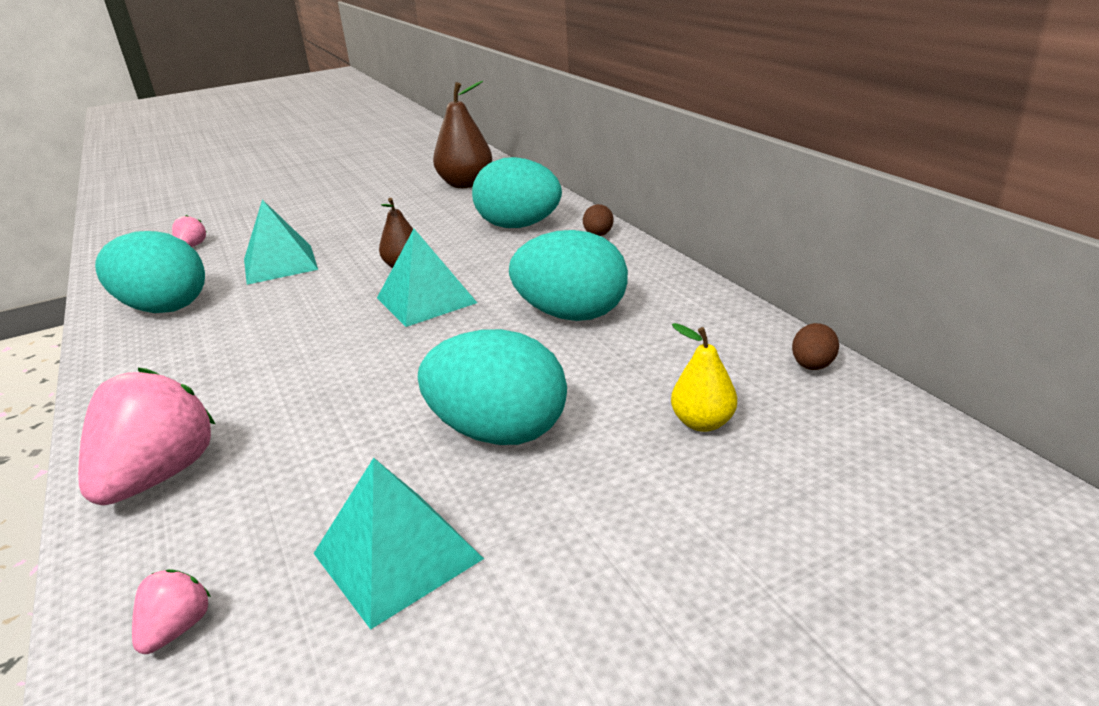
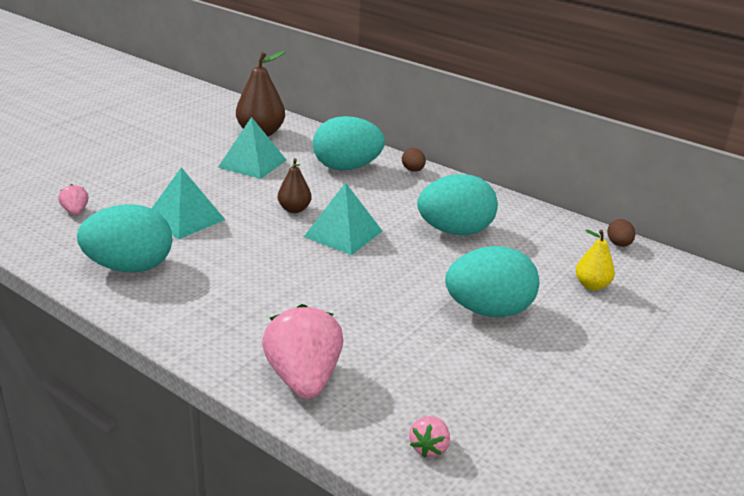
camera: 30 degrees left, 0 degrees up
(177, 628) = (429, 448): pink strawberry -> pink strawberry turned 150 degrees counterclockwise
(397, 555) = (505, 385): turquoise pyramid -> turquoise pyramid (252, 163)

